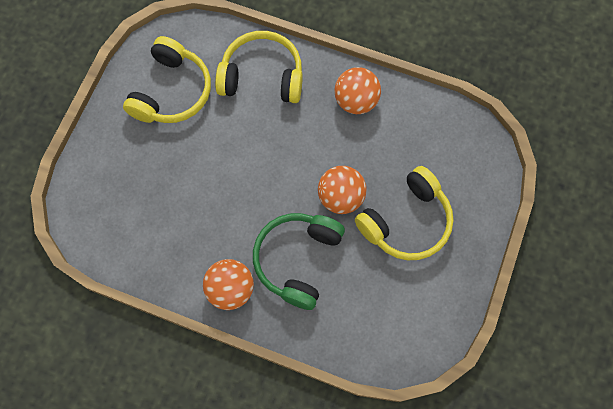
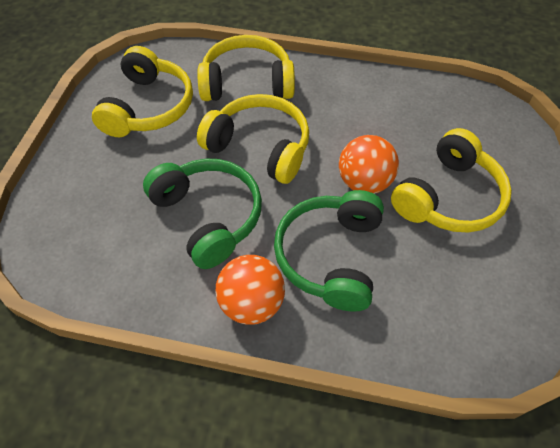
camera: 10 degrees left, 15 degrees down
(208, 210) = (208, 217): none -> green headphones
(261, 149) = (259, 147): none -> yellow headphones
(356, 101) = (354, 92): orange ball -> none

